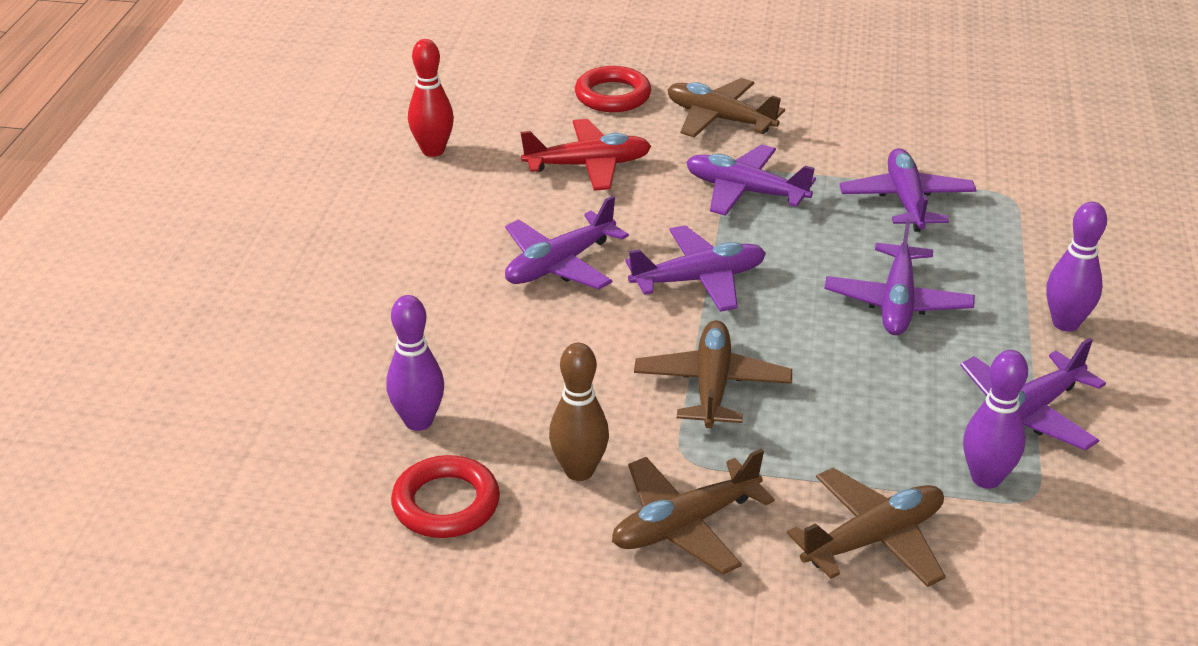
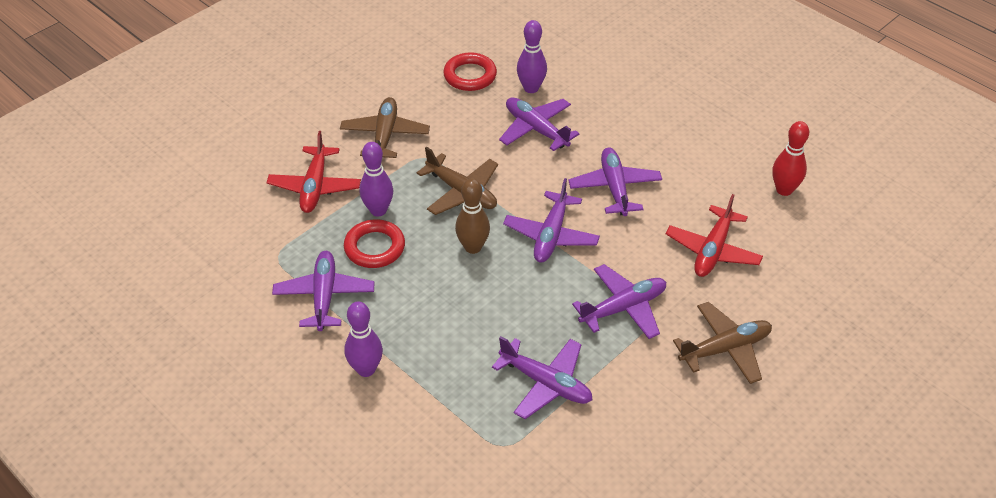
camera: 125 degrees right, 10 degrees up
(579, 471) = (449, 121): brown bowling pin -> brown bowling pin (473, 247)
(612, 95) = (800, 309): red ring -> red ring (374, 247)
(873, 539) = (315, 187): brown plane -> red plane
(897, 302) = (454, 306): purple plane -> purple plane (536, 129)
(986, 478) = (304, 248): purple bowling pin -> purple bowling pin (378, 210)

